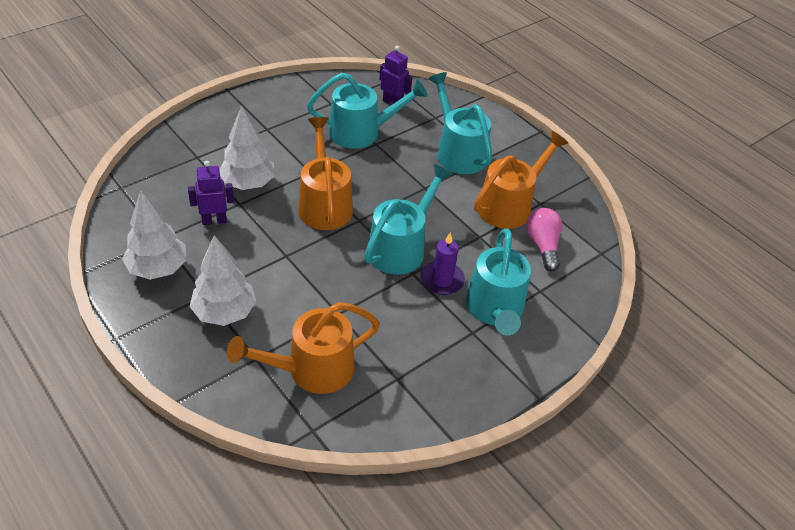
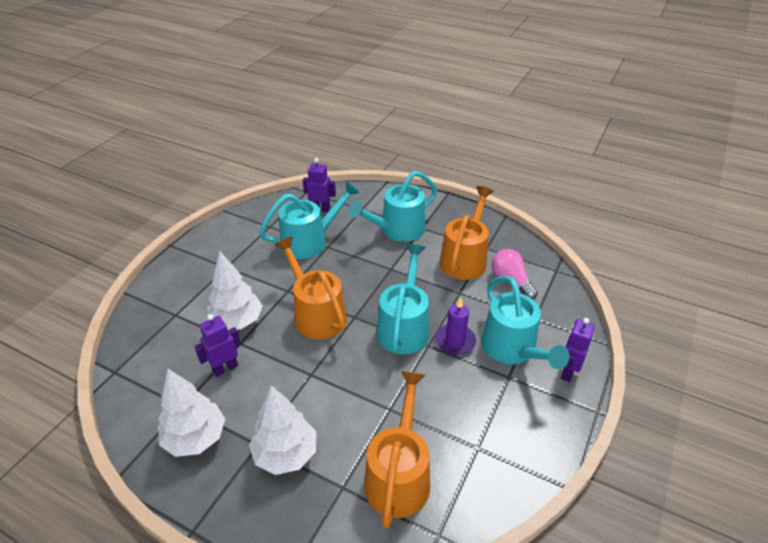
camera: 20 degrees left, 5 degrees down
(311, 370) = (399, 474): orange watering can -> orange watering can turned 150 degrees clockwise
(457, 152) = (397, 230): turquoise watering can -> turquoise watering can turned 75 degrees counterclockwise
(536, 352) = (567, 372): none -> purple robot

